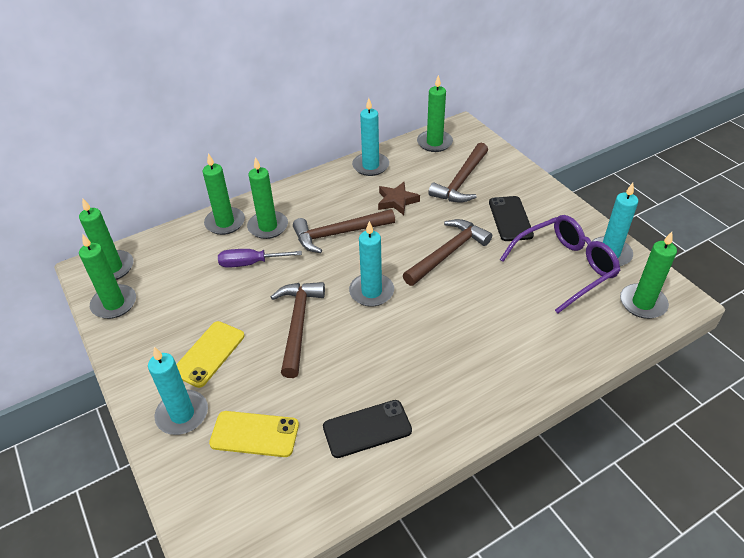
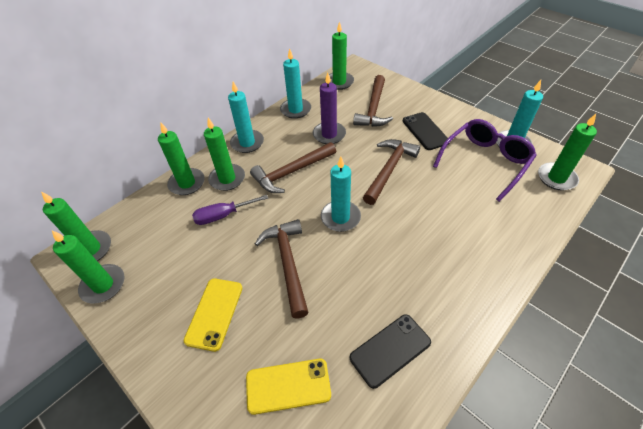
camera: 15 degrees left, 5 degrees up
(182, 414) = (209, 385): turquoise candle -> turquoise candle (247, 143)
(397, 201) = (329, 134): brown star -> purple candle

